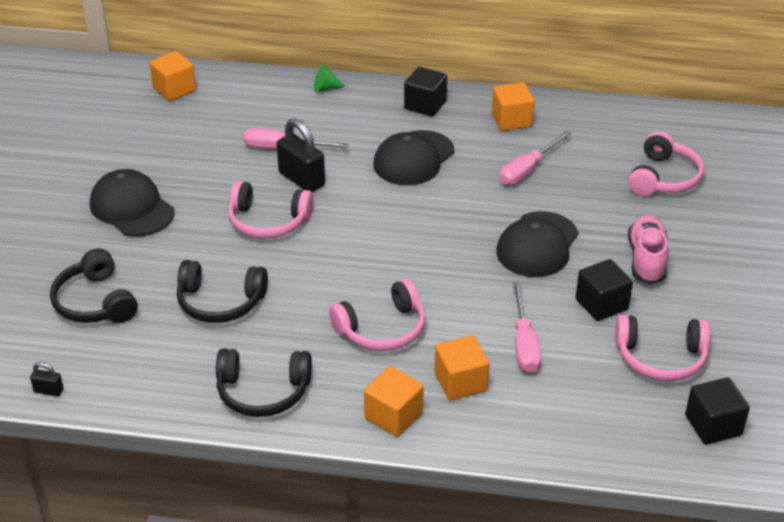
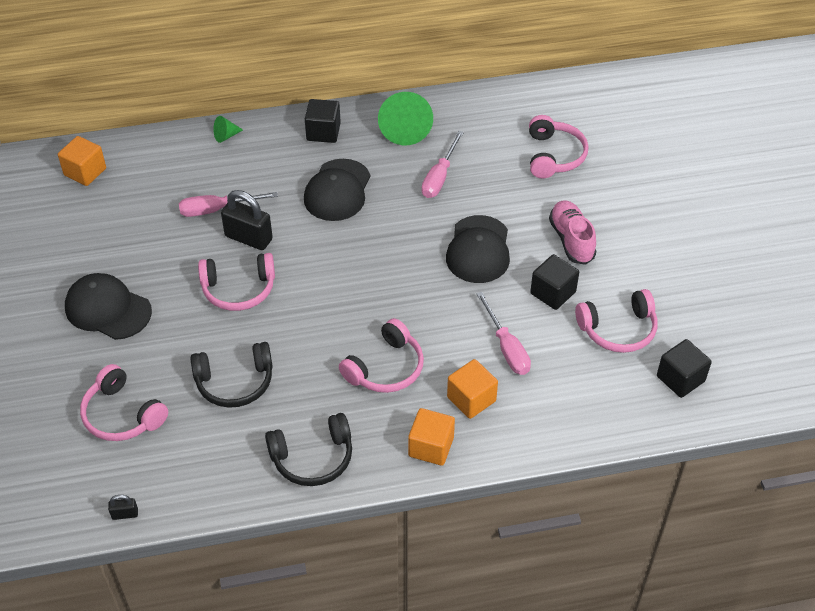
camera: 20 degrees left, 10 degrees up
(95, 302) = (122, 415): black headphones -> pink headphones
(511, 120) = (405, 129): orange cube -> green cone

